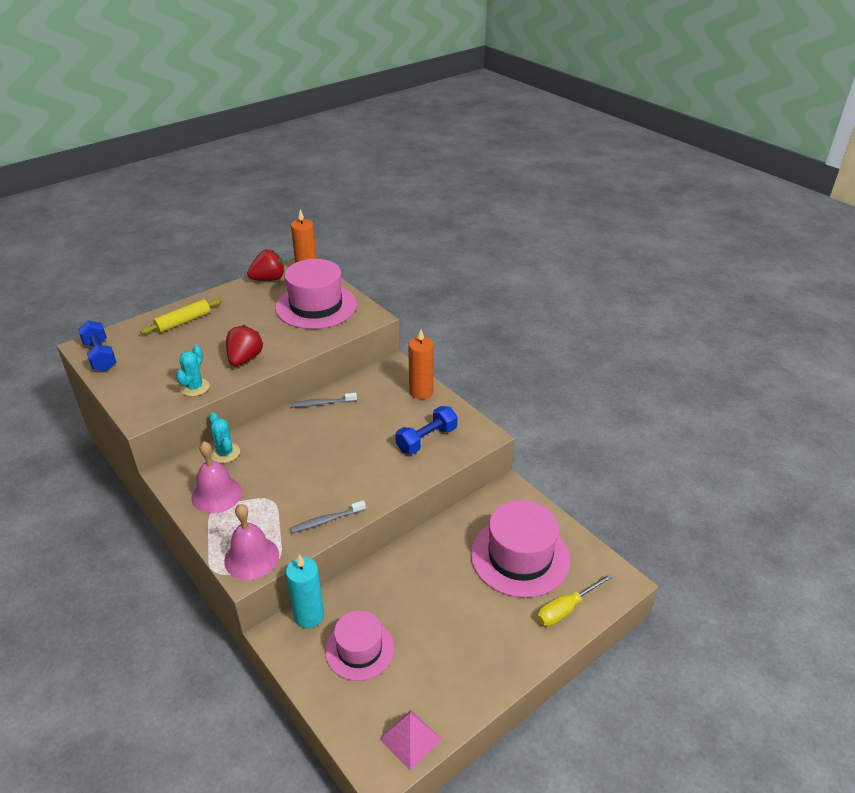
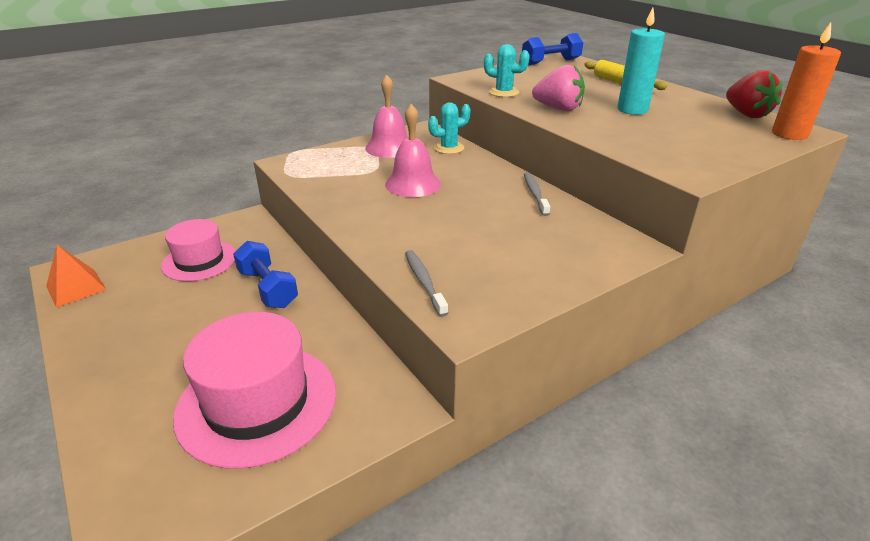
camera: 95 degrees right, 5 degrees down
(245, 359) = (558, 109): red strawberry -> pink strawberry
(251, 558) = (299, 164): pink bell -> pink bell (413, 184)
(309, 615) = (259, 233): turquoise candle -> turquoise candle (632, 110)
(316, 306) = (697, 140): pink hat -> none
(326, 520) = (330, 197): grey toothbrush -> grey toothbrush (424, 282)
(410, 739) = (76, 288): pink pyramid -> orange pyramid
(421, 392) = (574, 268): orange candle -> none
(426, 440) = (458, 268): blue dumbbell -> blue dumbbell (267, 288)
(566, 609) = (132, 444): yellow screwdriver -> none

